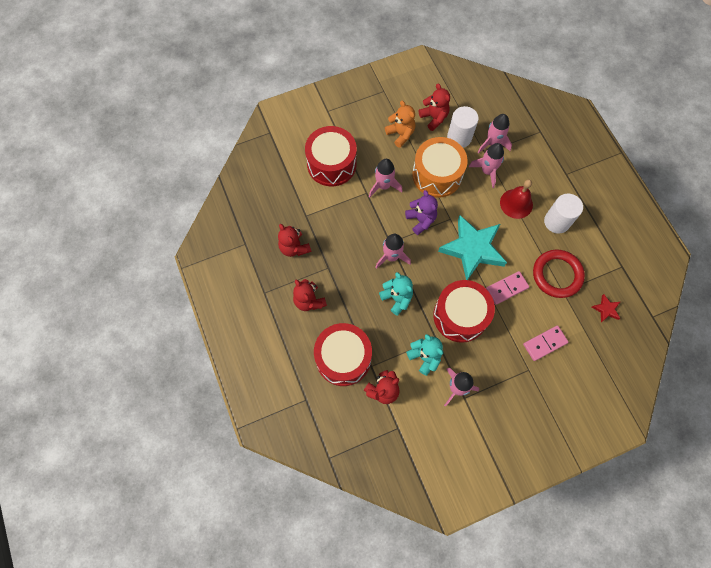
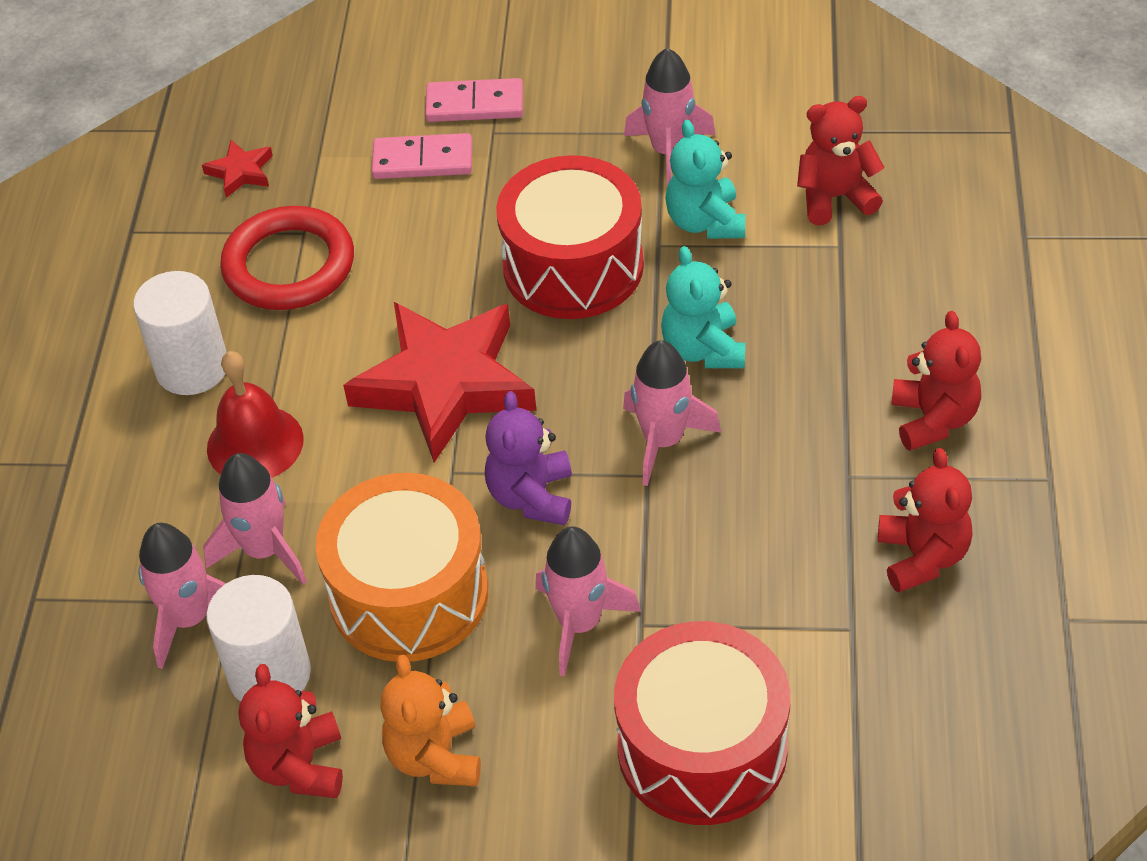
camera: 150 degrees left, 20 degrees down
(343, 358) = (899, 279): red drum -> none
(472, 249) = (444, 384): turquoise star -> red star
(506, 288) = (426, 280): pink domino -> pink domino (475, 104)

